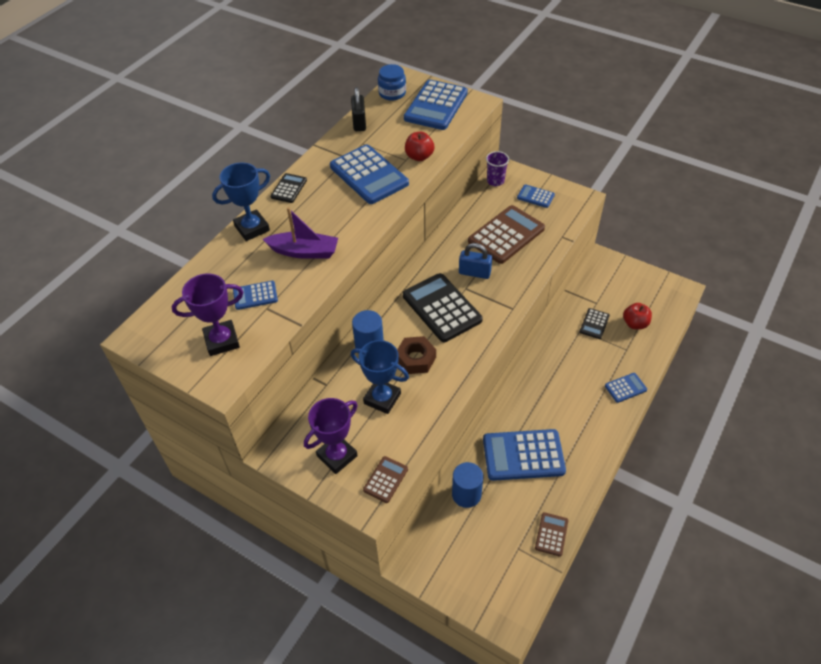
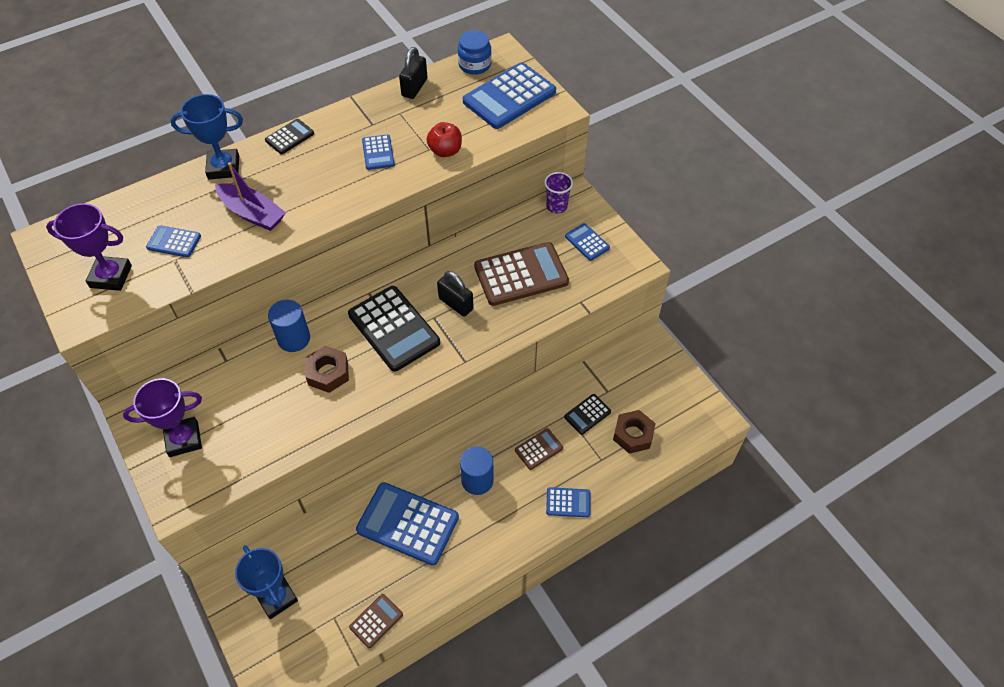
camera: 25 degrees right, 5 degrees up
(369, 175) = (378, 153): blue calculator -> blue calculator, size x0.50
(382, 398) = (266, 400): blue trophy -> blue trophy (276, 597)
(385, 479) = (209, 485): brown calculator -> brown calculator (538, 449)
(442, 308) = (393, 329): black calculator -> black calculator turned 150 degrees clockwise
(466, 494) = (323, 536): blue cylinder -> blue cylinder (477, 480)
(474, 273) = (456, 304): blue padlock -> black padlock
(635, 324) = (633, 434): red apple -> brown nut

